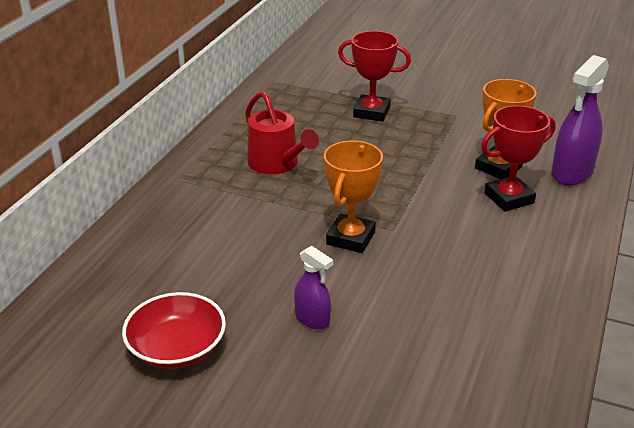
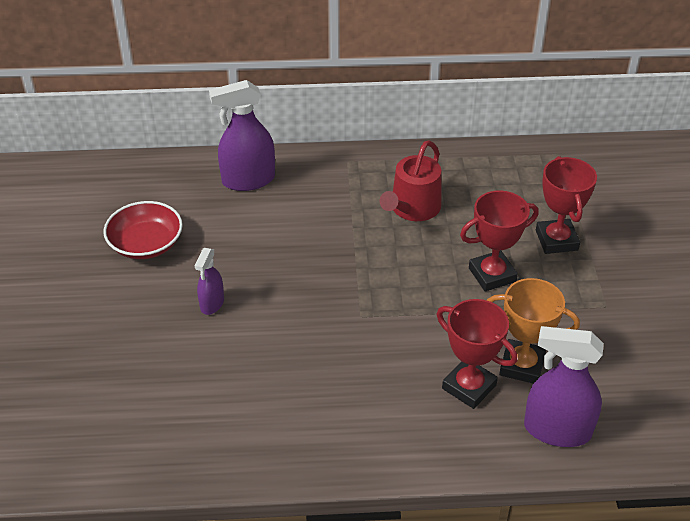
camera: 65 degrees right, 10 degrees up
(143, 246) = (248, 180): none -> purple spray bottle
(350, 238) = (330, 292): orange trophy -> none
(389, 150) = (492, 275): none -> red trophy

